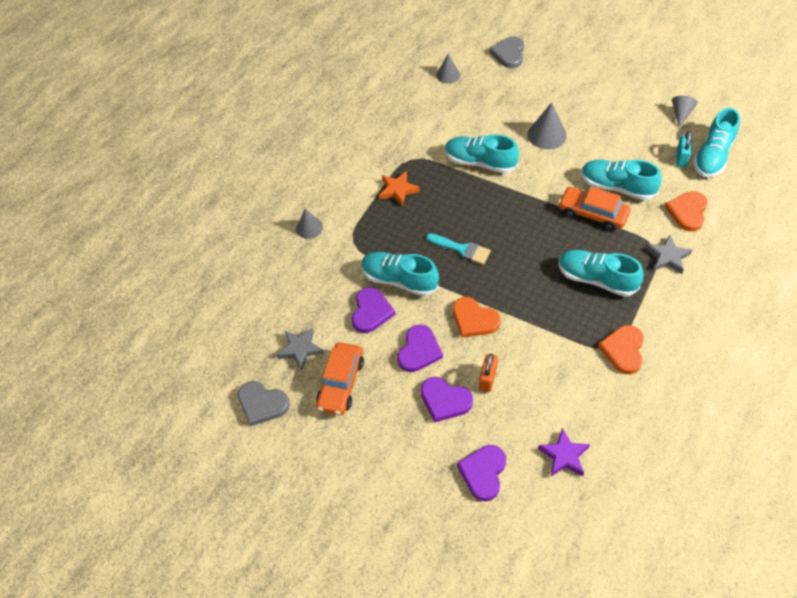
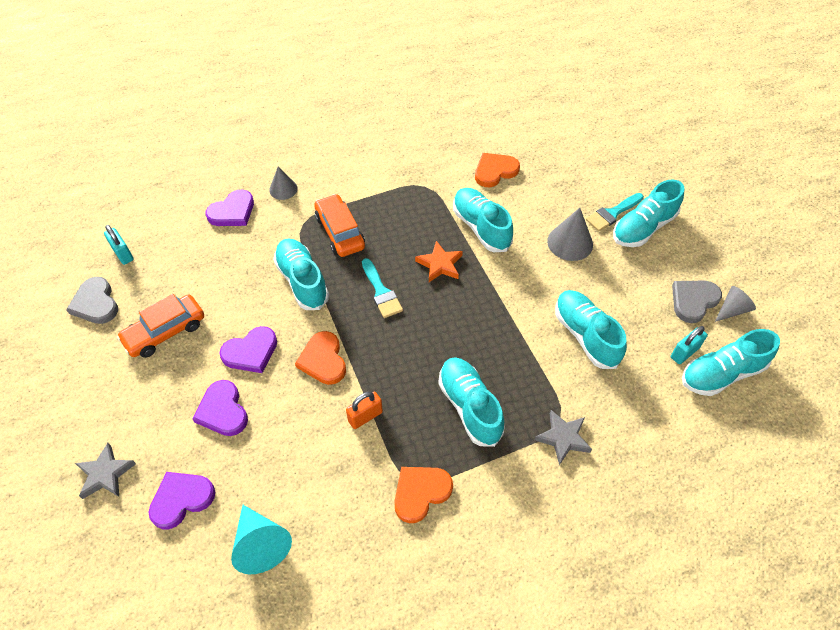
camera: 35 degrees right, 0 degrees up
(239, 356) = (123, 254): none -> turquoise padlock
(300, 349) = (168, 281): grey star -> grey star (105, 474)
(371, 312) = (252, 291): purple heart -> purple heart (232, 212)
(398, 190) = (385, 205): orange star -> orange star (440, 264)
(448, 75) = (537, 134): grey cone -> none
(487, 378) = (276, 420): orange padlock -> orange padlock (365, 416)
(509, 54) = (614, 148): grey heart -> grey heart (693, 301)
(552, 98) = (612, 213): none -> turquoise brush
(564, 455) = (260, 544): purple star -> turquoise cone
(581, 96) = (643, 228): none -> turquoise shoe
(593, 213) = (534, 344): orange car -> orange car (340, 232)
(687, 212) = (632, 409): orange heart -> orange heart (495, 171)

